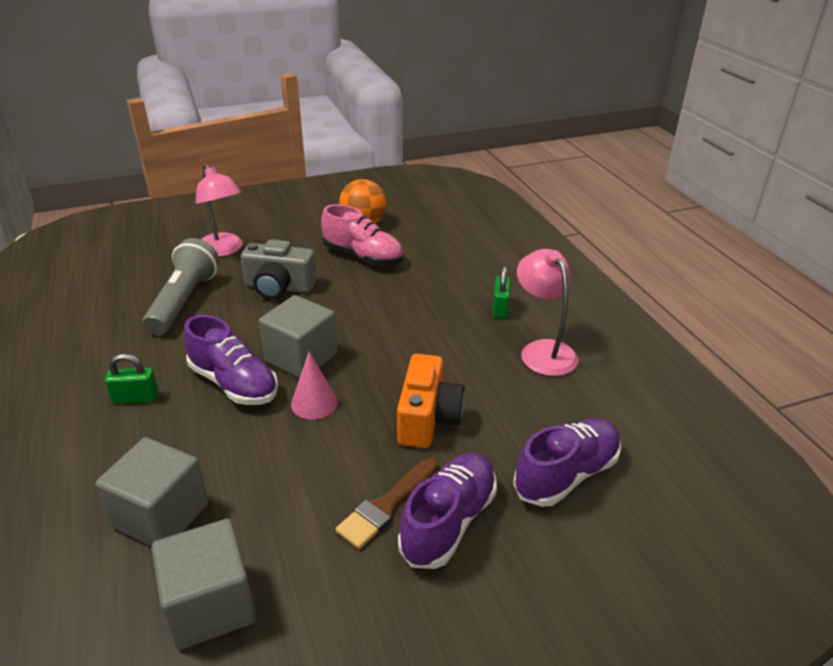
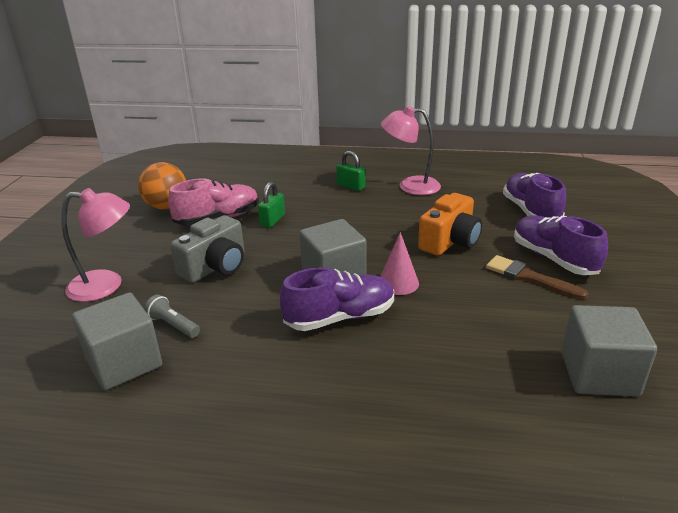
camera: 60 degrees left, 5 degrees down
(135, 398) = (313, 381): green padlock -> green padlock (272, 220)
(161, 515) = (491, 386): grey cube -> grey cube (124, 363)
(184, 301) = (173, 325): grey flashlight -> grey flashlight, size x0.48
(386, 506) = (529, 277): brown brush -> brown brush turned 150 degrees clockwise
(428, 418) = (450, 241): orange camera -> orange camera turned 90 degrees clockwise

